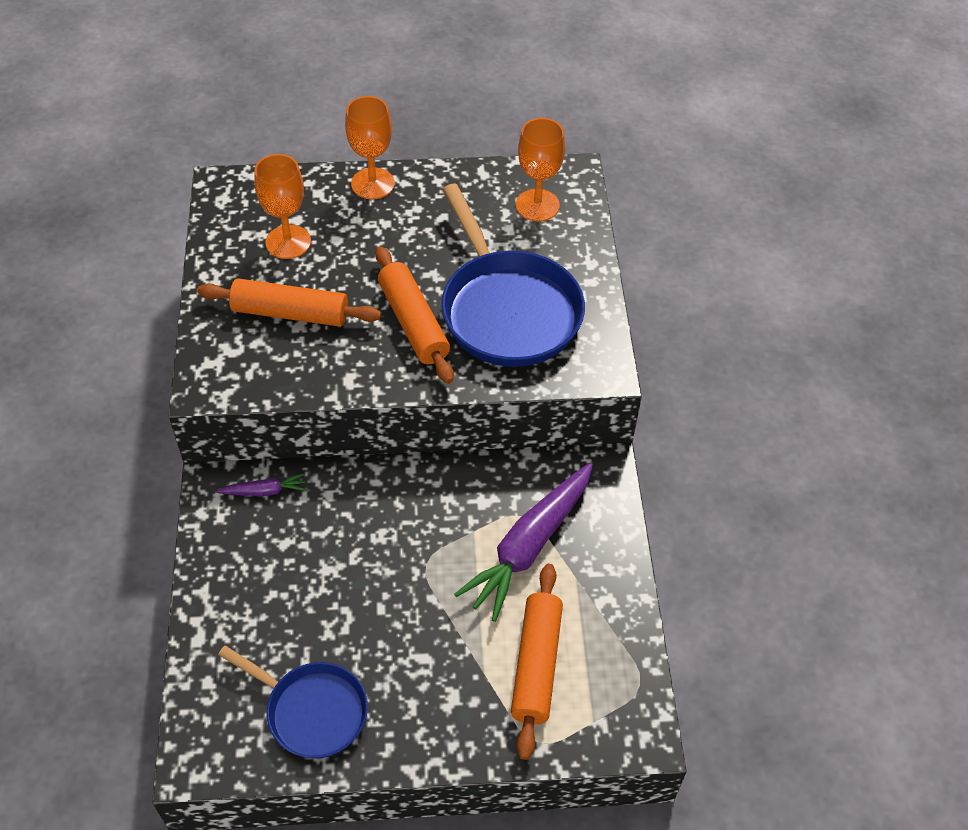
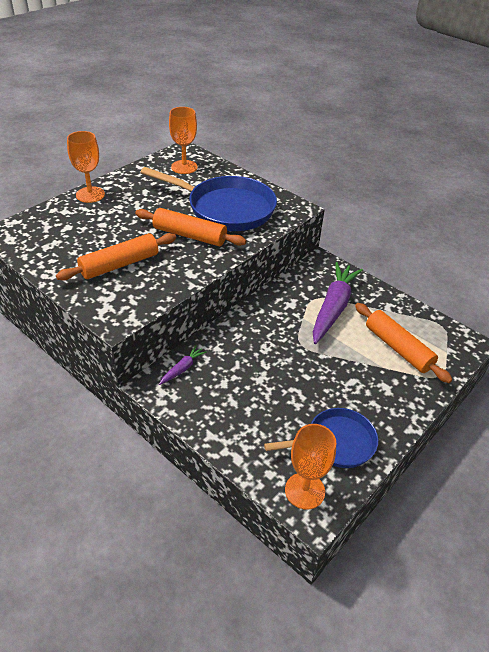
camera: 45 degrees left, 10 degrees down
(288, 242) = (76, 238): orange goblet -> orange goblet (305, 491)
(529, 546) = (333, 308): purple carrot -> purple carrot turned 150 degrees counterclockwise

